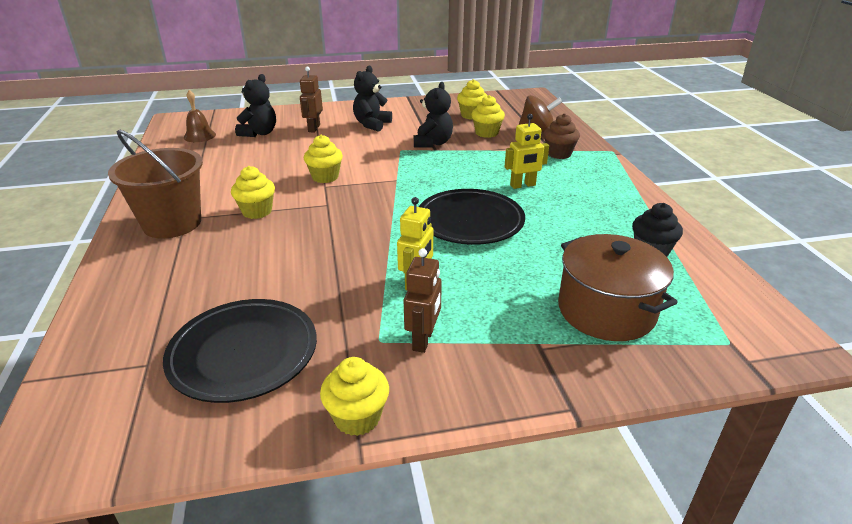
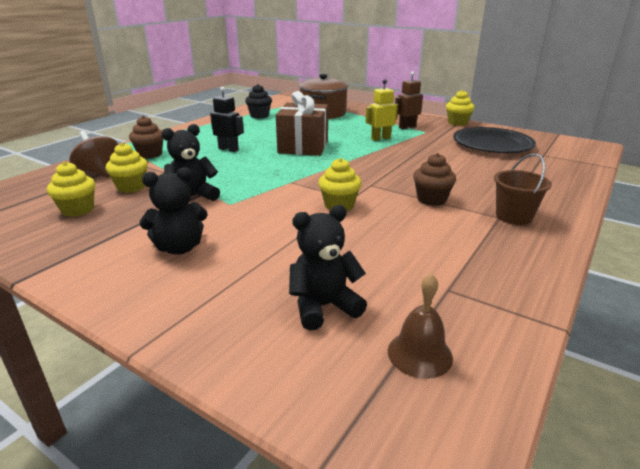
camera: 135 degrees left, 5 degrees down
(172, 223) = (513, 216): brown bucket -> brown bucket, size x0.61
(257, 211) = (431, 199): yellow cupcake -> brown cupcake
(314, 128) = (246, 277): brown robot -> none
(470, 221) = (303, 147): black plate -> brown gift
(523, 185) = (228, 149): yellow robot -> black robot

